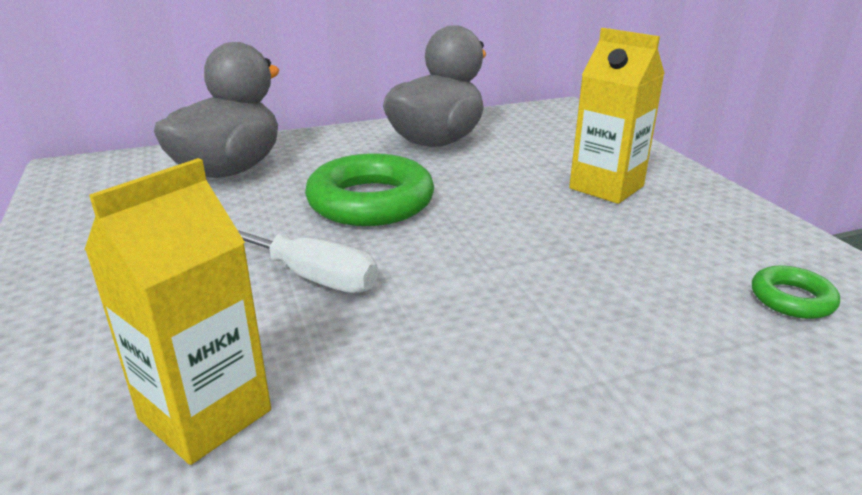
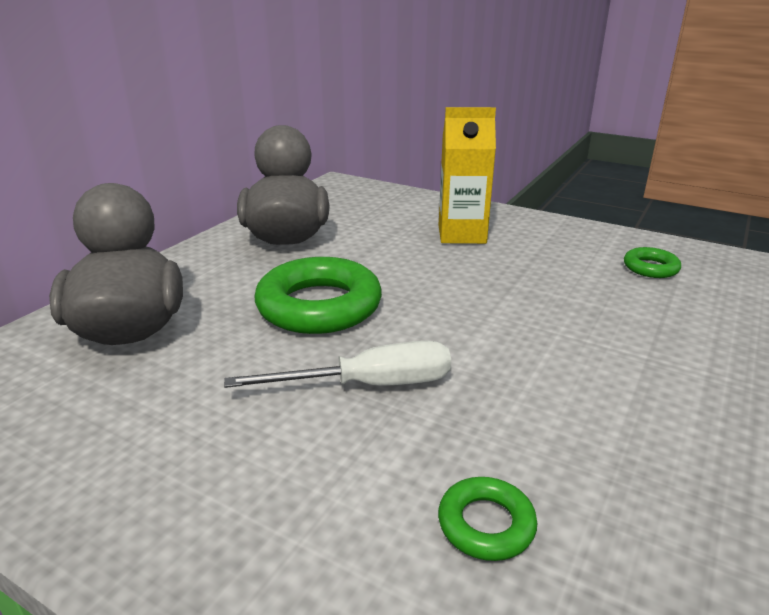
camera: 40 degrees left, 0 degrees up
(205, 414) = (486, 524): yellow carton -> green ring

